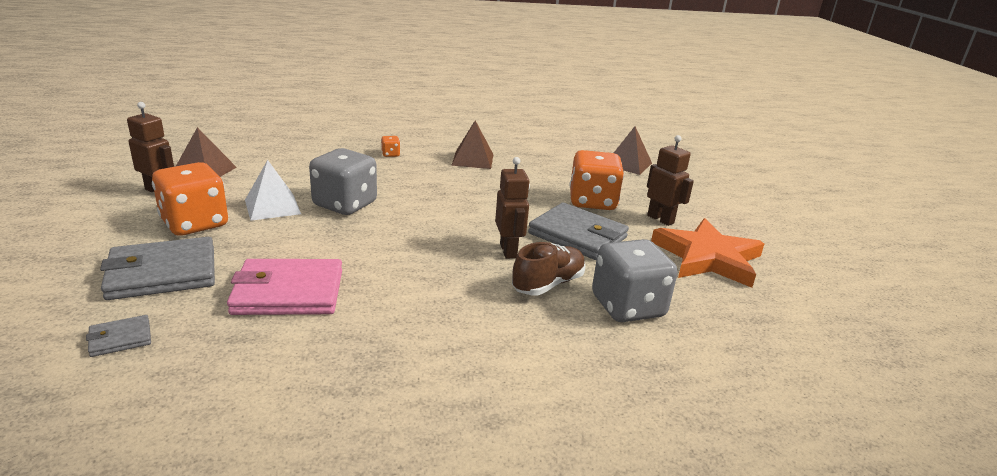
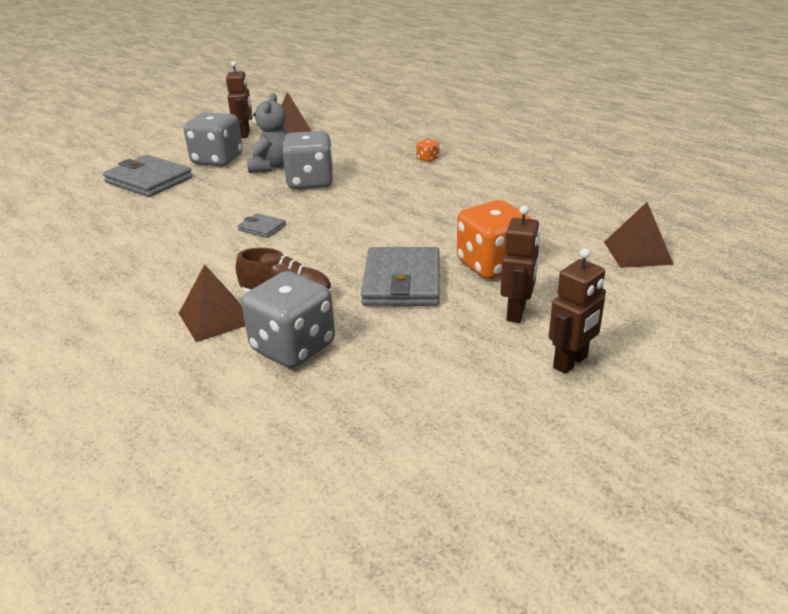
camera: 60 degrees right, 5 degrees up
(120, 338) = (73, 203): grey wallet -> grey wallet (262, 228)
(195, 223) = (217, 160): orange dice -> grey dice
(272, 207) = (271, 166): white pyramid -> grey teddy bear
(288, 292) = (165, 218): pink wallet -> none
(472, 159) = (482, 186): brown pyramid -> brown pyramid (215, 318)
(508, 251) = (324, 263): brown robot -> brown robot (570, 362)
(707, 257) = (464, 365): orange star -> none

